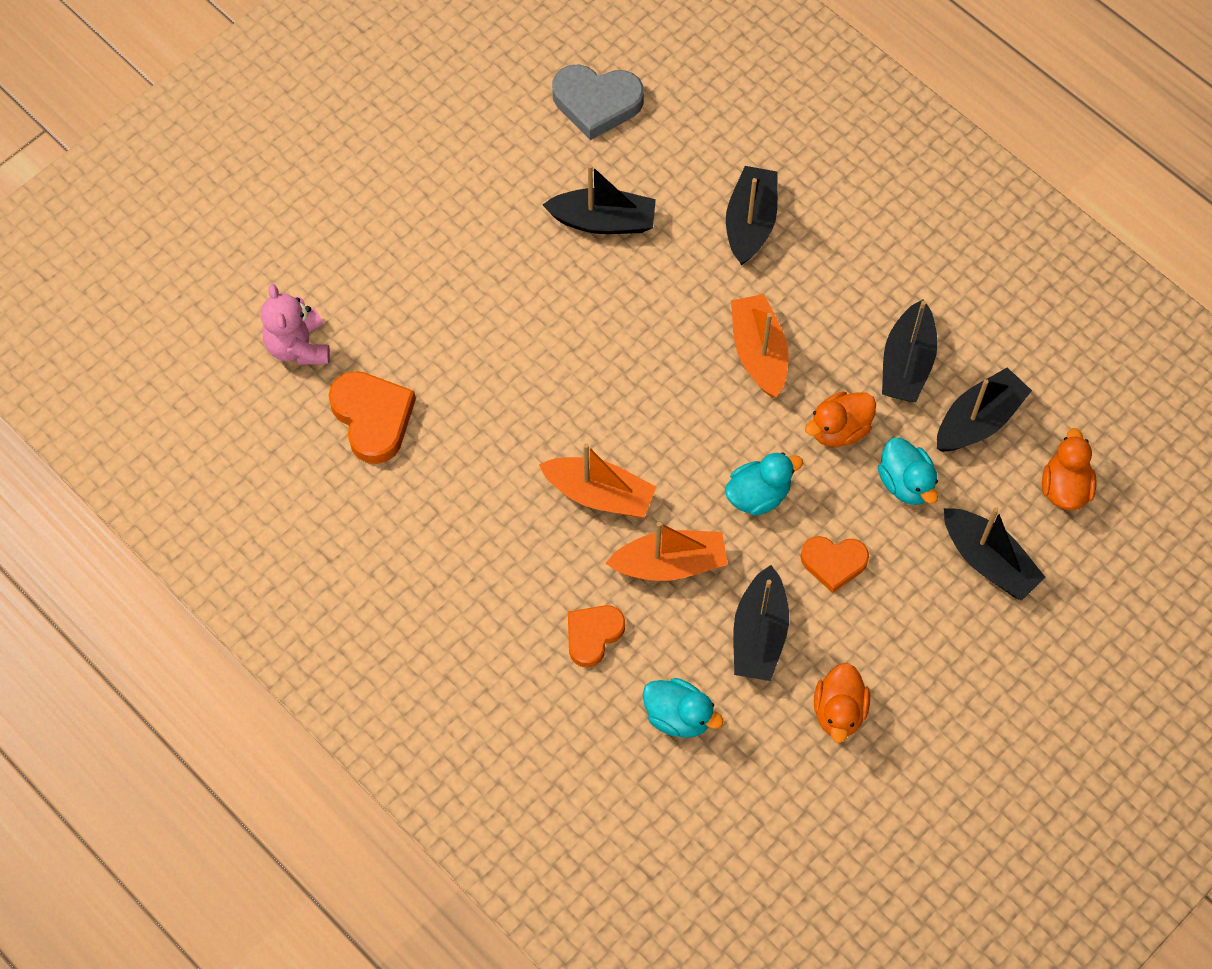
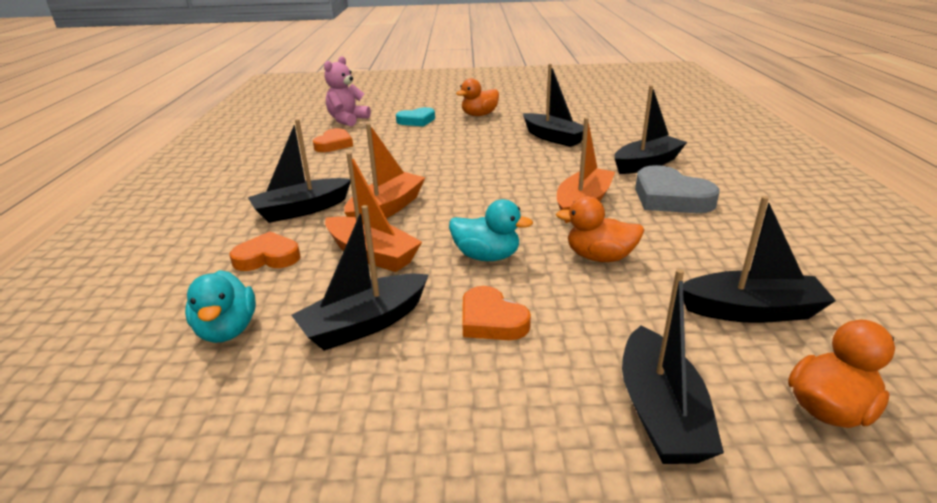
camera: 45 degrees right, 35 degrees down
(372, 418) = (334, 144): orange heart -> orange heart, size x0.66
(391, 285) = (416, 120): none -> turquoise heart
(596, 103) = (603, 113): grey heart -> grey heart (670, 197)
(599, 494) = (386, 209): orange boat -> orange boat turned 120 degrees counterclockwise
(839, 711) = (338, 423): orange duck -> orange duck (479, 115)
(906, 483) = (626, 311): turquoise duck -> none
(907, 363) = (705, 253): black boat -> black boat (302, 210)

